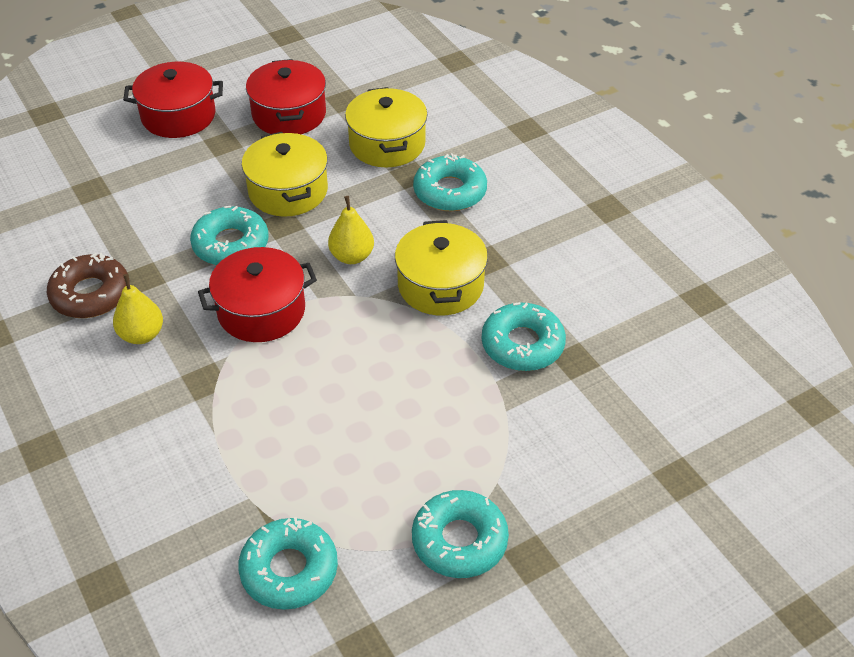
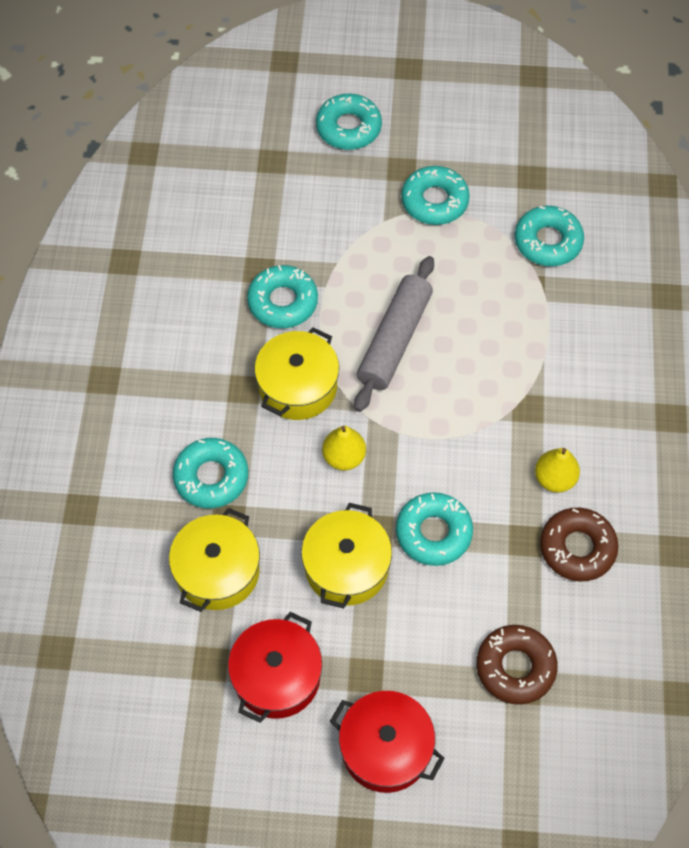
camera: 145 degrees left, 15 degrees up
(103, 197) = (515, 667): none -> brown donut
(261, 311) = (450, 446): red pot -> none
(384, 370) = (394, 340): none -> grey rolling pin
(639, 574) = (348, 128): none -> turquoise donut

